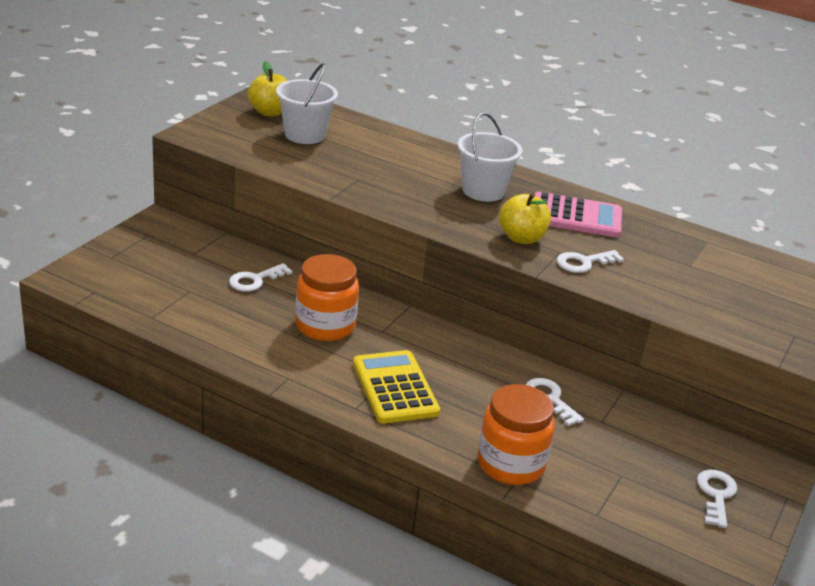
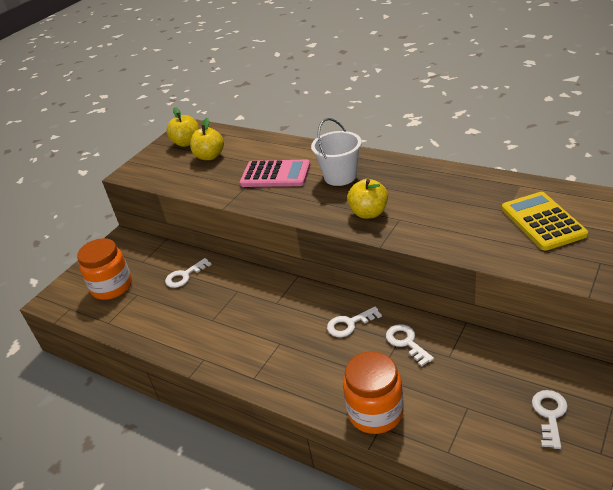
camera: 10 degrees right, 5 degrees up
(305, 135) = (210, 156): white bucket -> yellow apple
(325, 326) = (233, 306): orange jar -> orange jar (112, 287)
(395, 388) = (284, 354): yellow calculator -> yellow calculator (543, 221)
(575, 216) = (412, 184): pink calculator -> pink calculator (275, 175)
(583, 263) = (418, 226): white key -> white key (349, 324)

